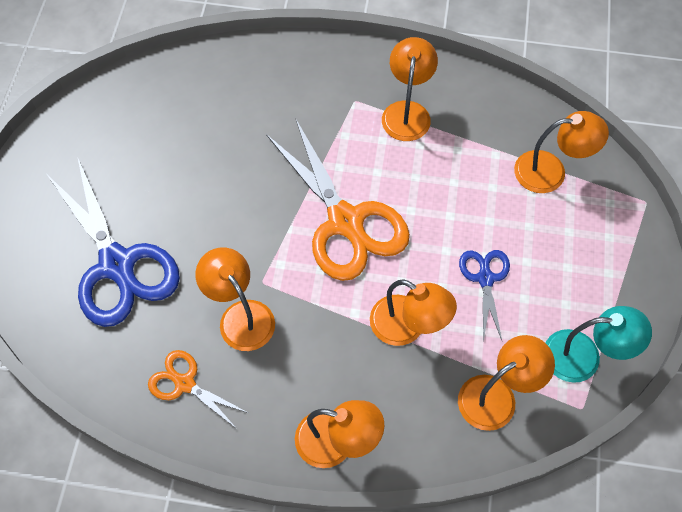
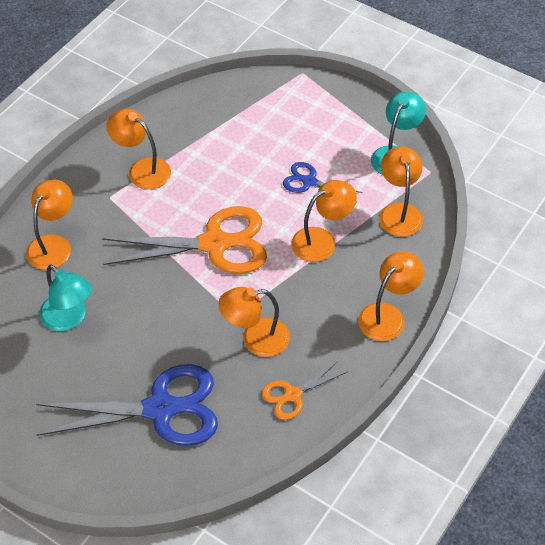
camera: 65 degrees left, 10 degrees down
(189, 137) = (69, 319): none -> turquoise lamp
(551, 171) = (247, 110): orange lamp -> orange lamp (53, 244)

